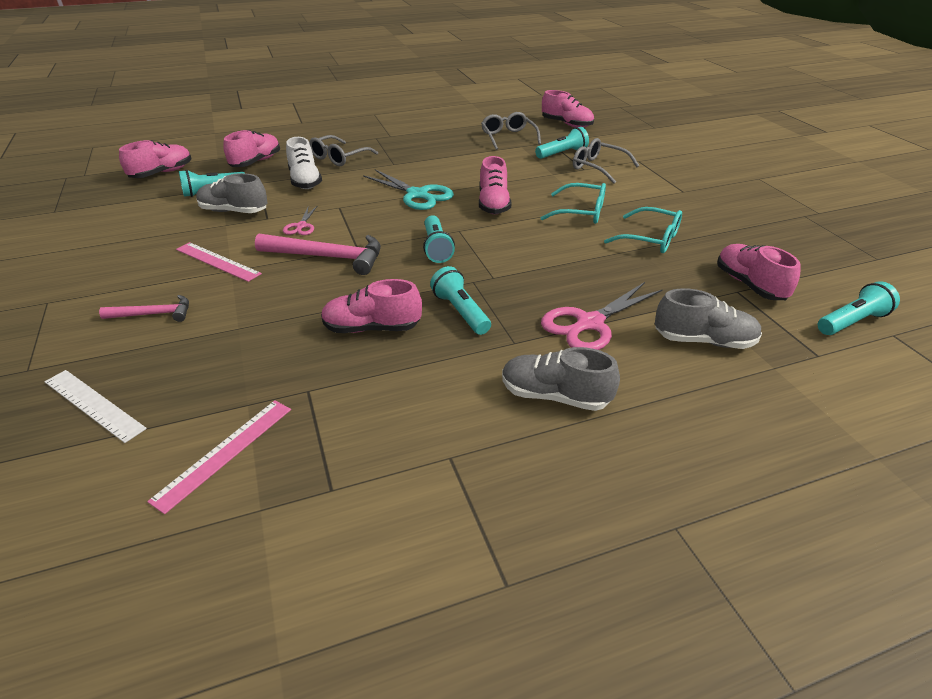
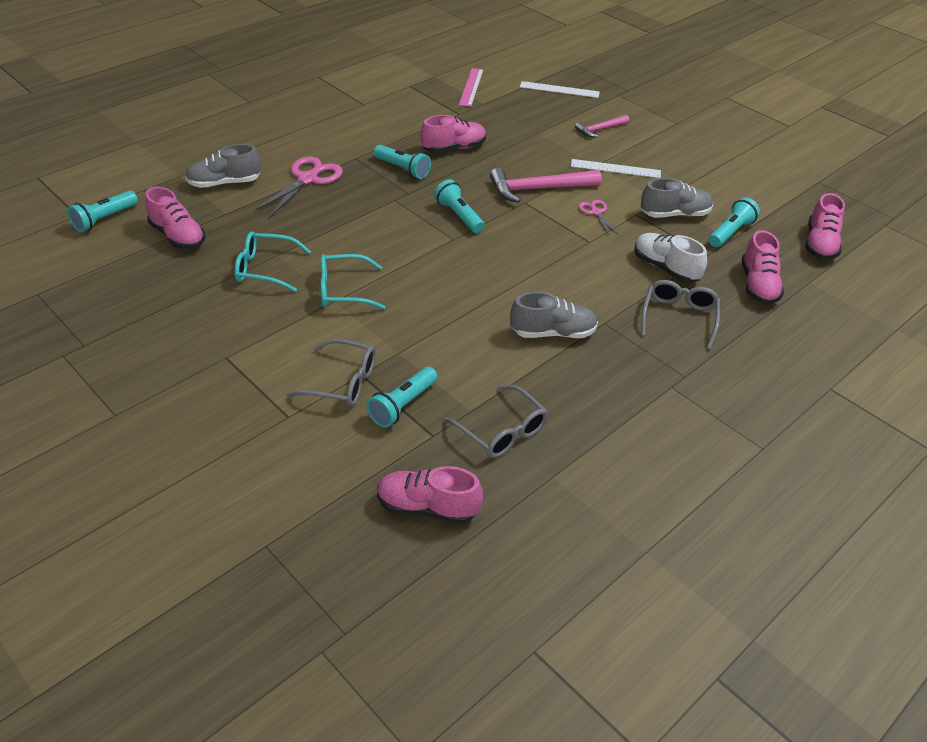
camera: 155 degrees right, 5 degrees up
(217, 261) = (615, 169): pink ruler -> white ruler
(417, 195) = (529, 276): turquoise scissors -> none
(493, 204) = (441, 281): pink shoe -> none
(555, 396) = (319, 136): grey shoe -> grey shoe (553, 333)

